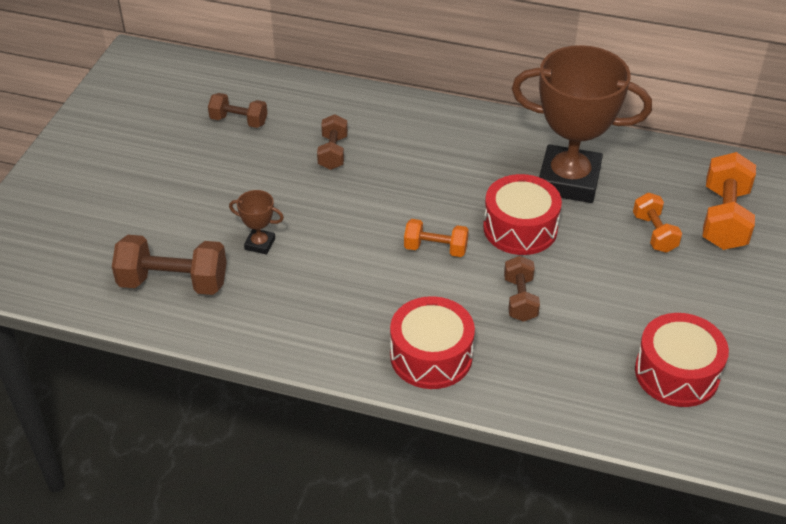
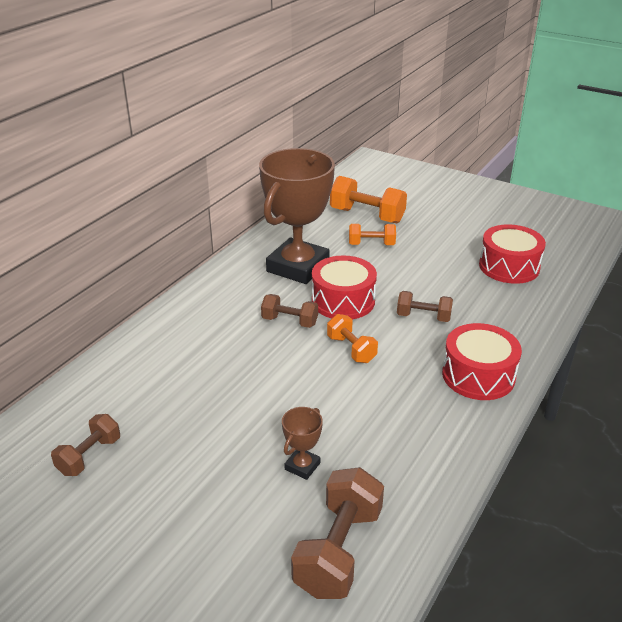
camera: 75 degrees left, 10 degrees down
(333, 153) = (188, 390): brown dumbbell -> brown dumbbell (289, 321)
(435, 249) = (351, 349): orange dumbbell -> orange dumbbell turned 60 degrees counterclockwise

